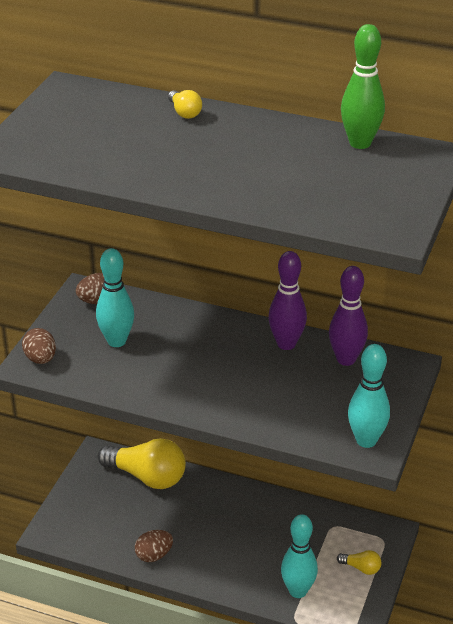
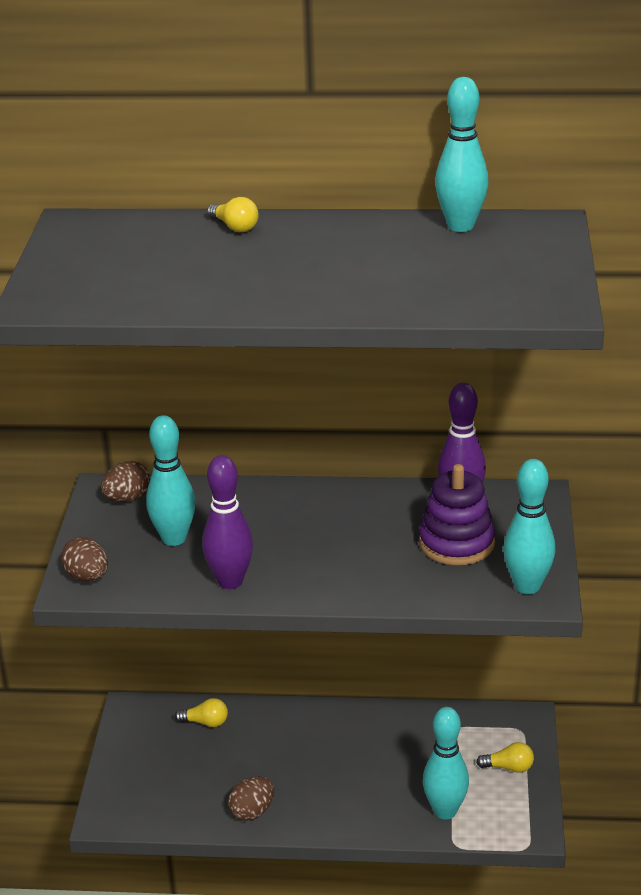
camera: 15 degrees left, 5 degrees down
(147, 477) = (205, 722): yellow light bulb -> yellow light bulb, size x0.45
(286, 344) = (382, 501): purple bowling pin -> purple bowling pin (230, 581)
(328, 391) = (456, 543): none -> purple stacking toy
(360, 143) = (461, 226): green bowling pin -> turquoise bowling pin

